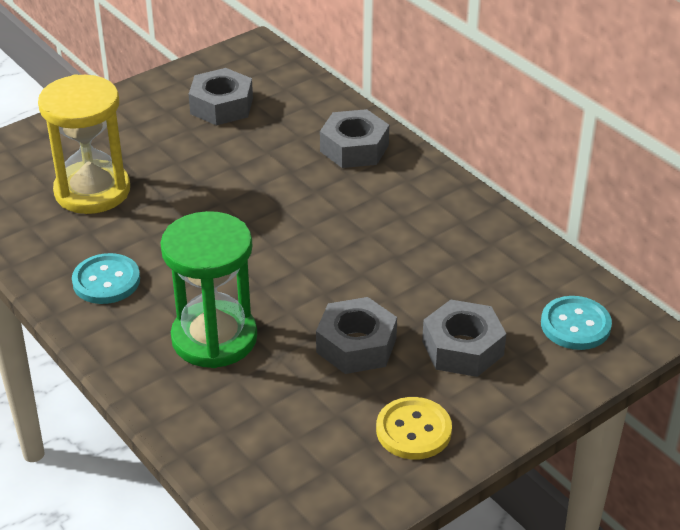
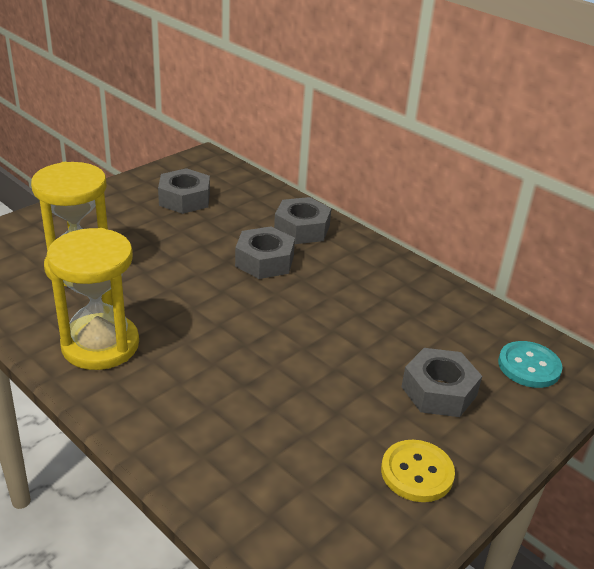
camera: 10 degrees left, 5 degrees down
(106, 281) = (100, 345): turquoise button -> yellow hourglass
(214, 338) = (210, 393): green hourglass -> none
(356, 345) = (343, 393): grey nut -> grey nut (264, 261)

